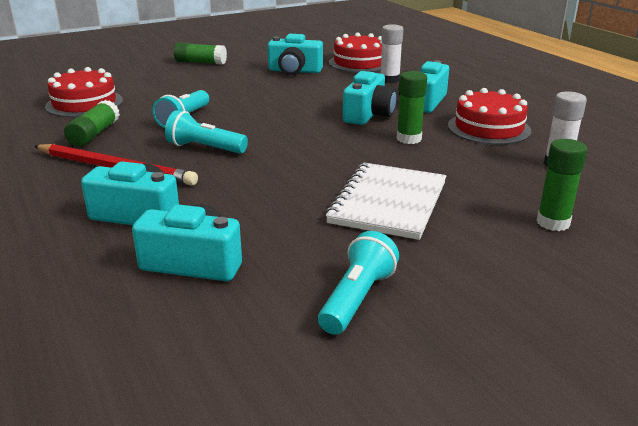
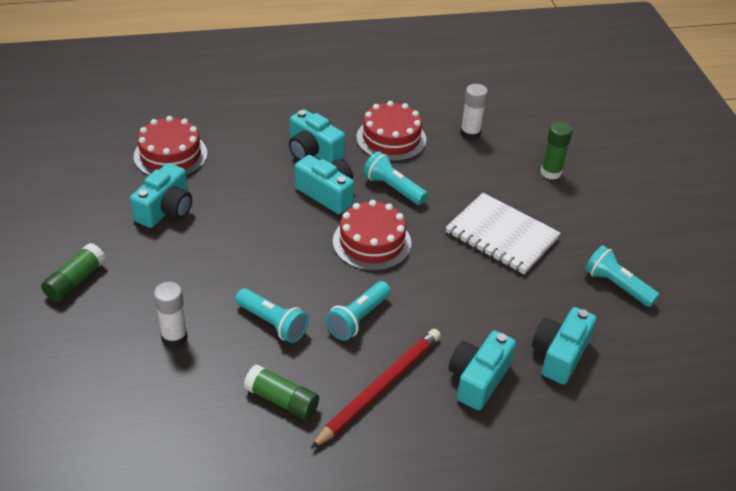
camera: 75 degrees left, 15 degrees up
(84, 103) = (173, 406): red cake -> red cake (372, 242)
(389, 80) = (240, 152): white glue stick -> white glue stick (174, 337)
(409, 139) = (393, 188): green glue stick -> turquoise flashlight

